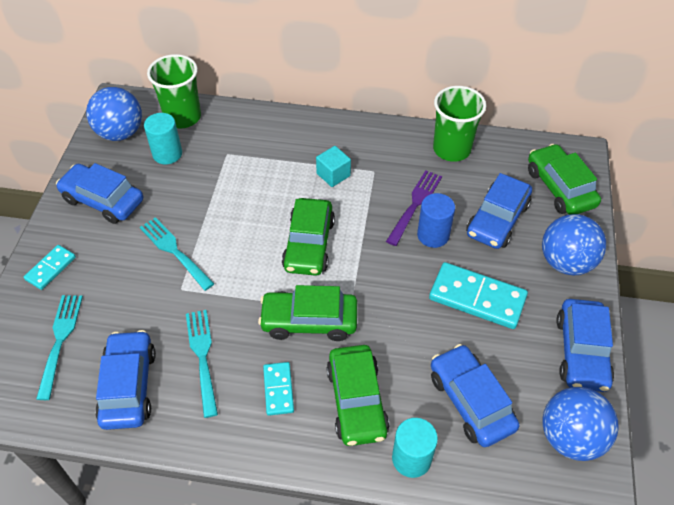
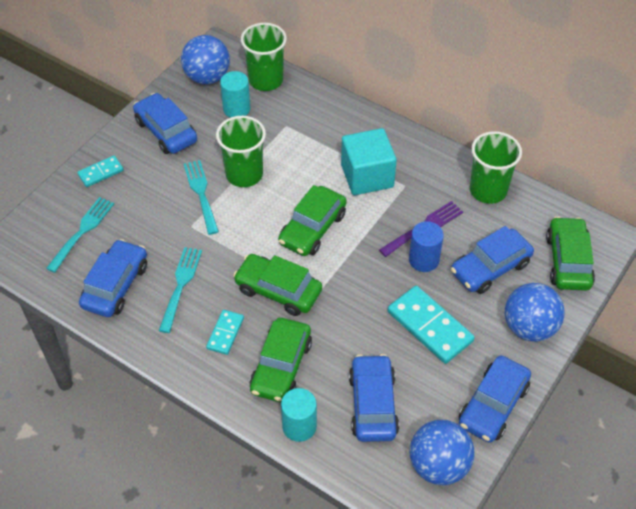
camera: 25 degrees right, 0 degrees up
(210, 215) = (244, 174): none -> green cup
(333, 175) = (367, 176): turquoise cube -> turquoise cube, size x1.84

